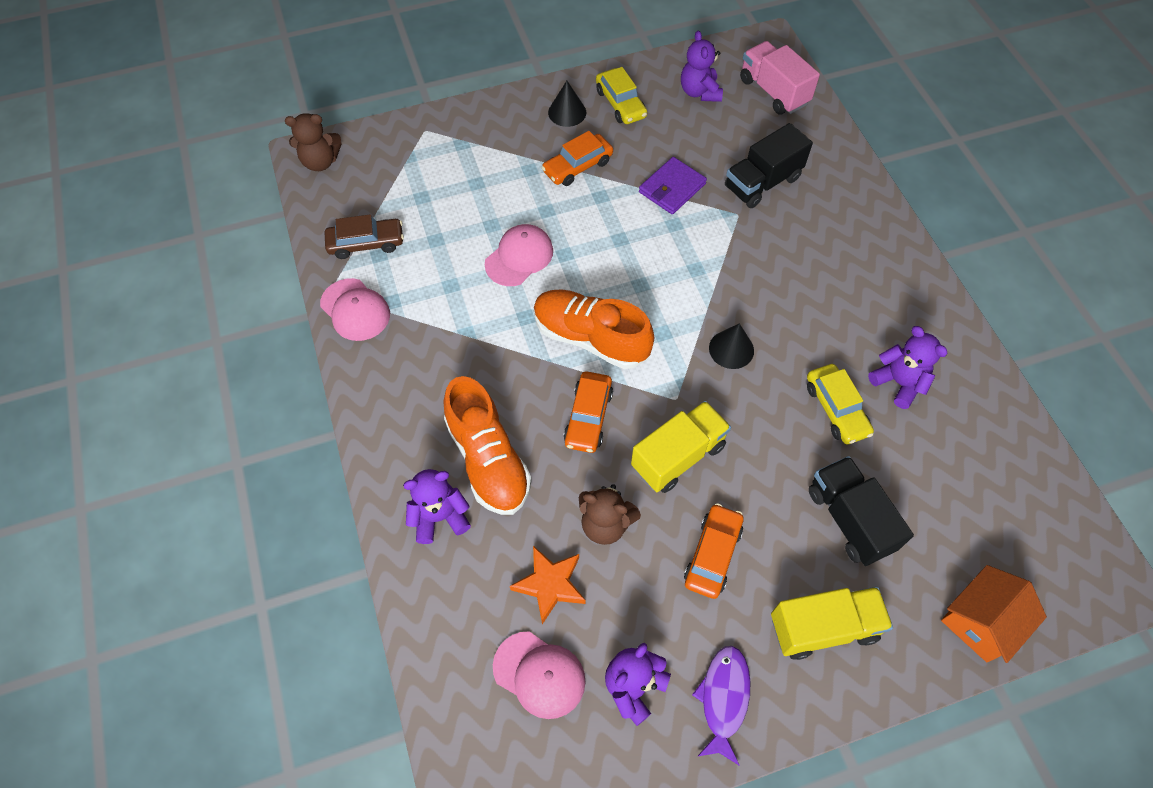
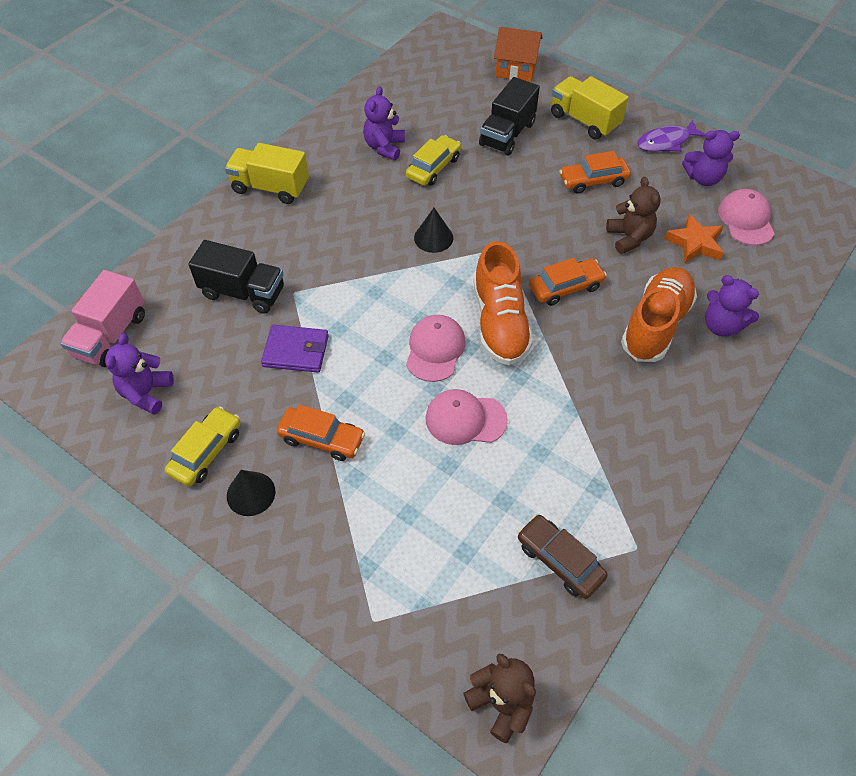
camera: 125 degrees left, 5 degrees down
(355, 310) = (632, 511): pink cap -> pink cap (435, 349)
(678, 456) = (545, 226): yellow truck -> yellow truck (270, 188)
(699, 92) = (146, 393): purple teddy bear -> purple teddy bear turned 150 degrees clockwise

